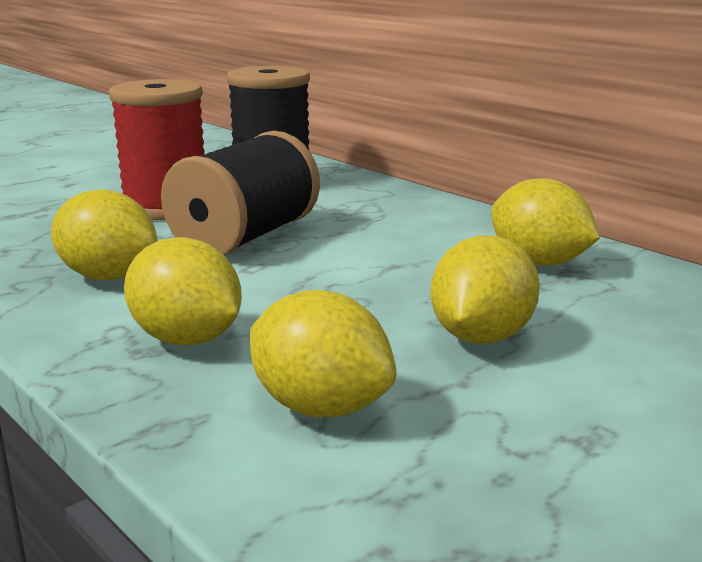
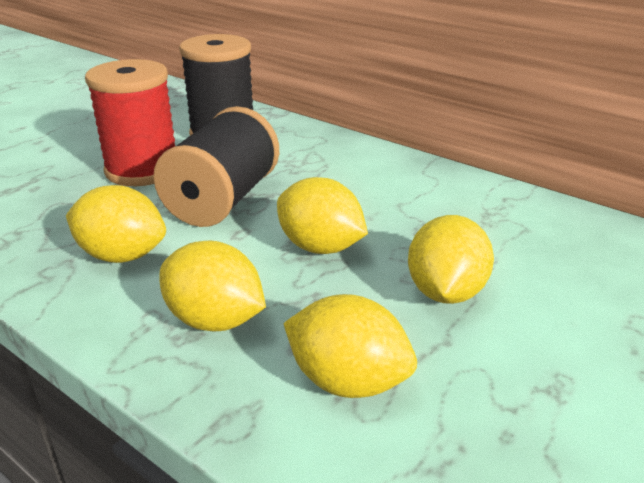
camera: 10 degrees left, 10 degrees up
(538, 262) = (463, 208): yellow lemon -> yellow lemon (320, 247)

